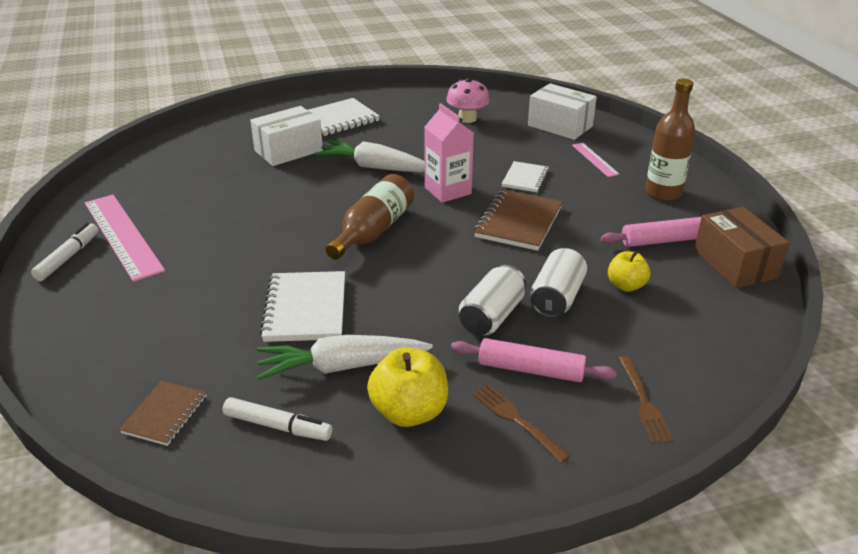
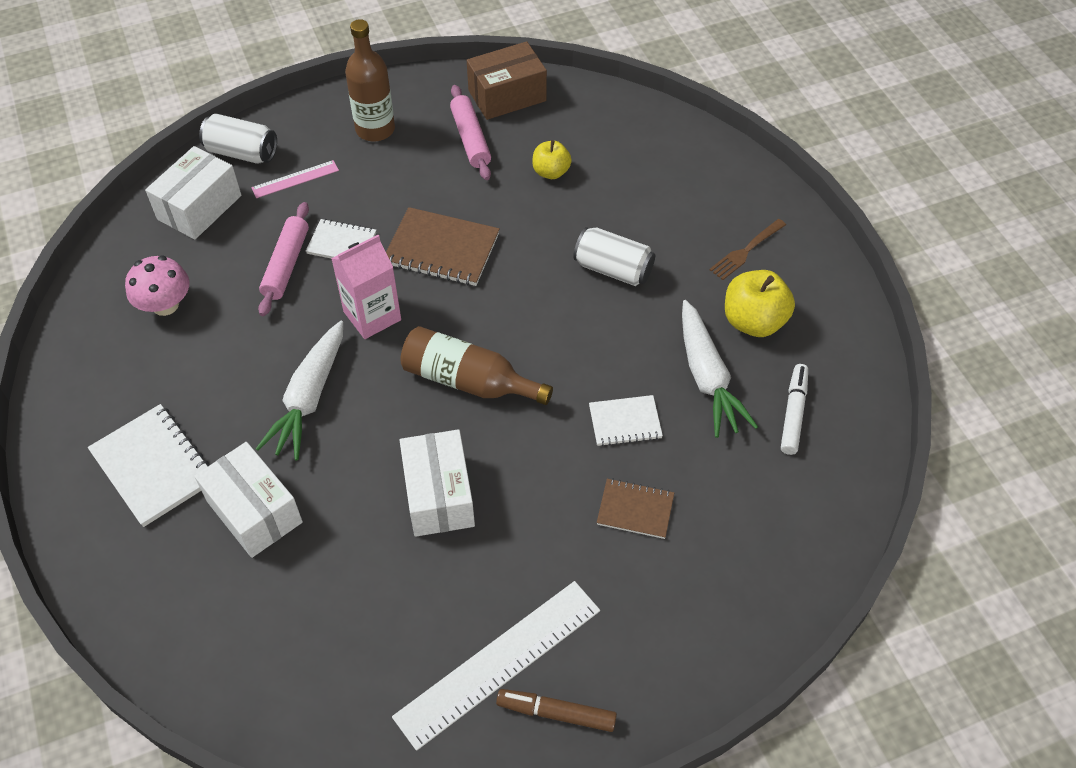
camera: 95 degrees left, 20 degrees up
(68, 257) = (556, 713): white marker -> brown marker
(123, 235) = (498, 662): pink ruler -> white ruler
(165, 415) = (801, 506): brown notebook -> brown notebook (635, 510)
(271, 216) = (439, 495): none -> white box
(305, 309) = (625, 422): white notebook -> white notebook, size x0.61
(531, 370) = (683, 241): pink rolling pin -> pink rolling pin (286, 265)
(556, 298) = (577, 221): white can -> white can (242, 152)
(643, 402) = (707, 174): brown fork -> none

